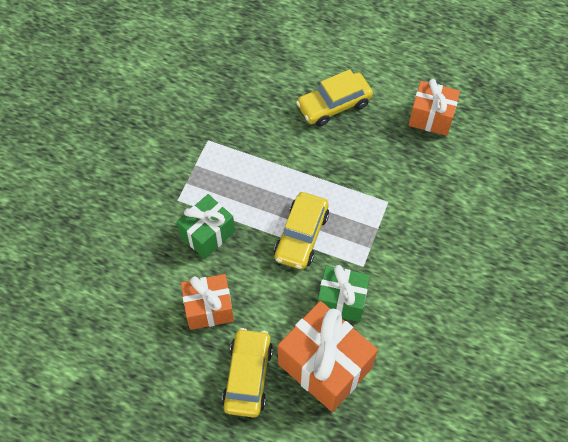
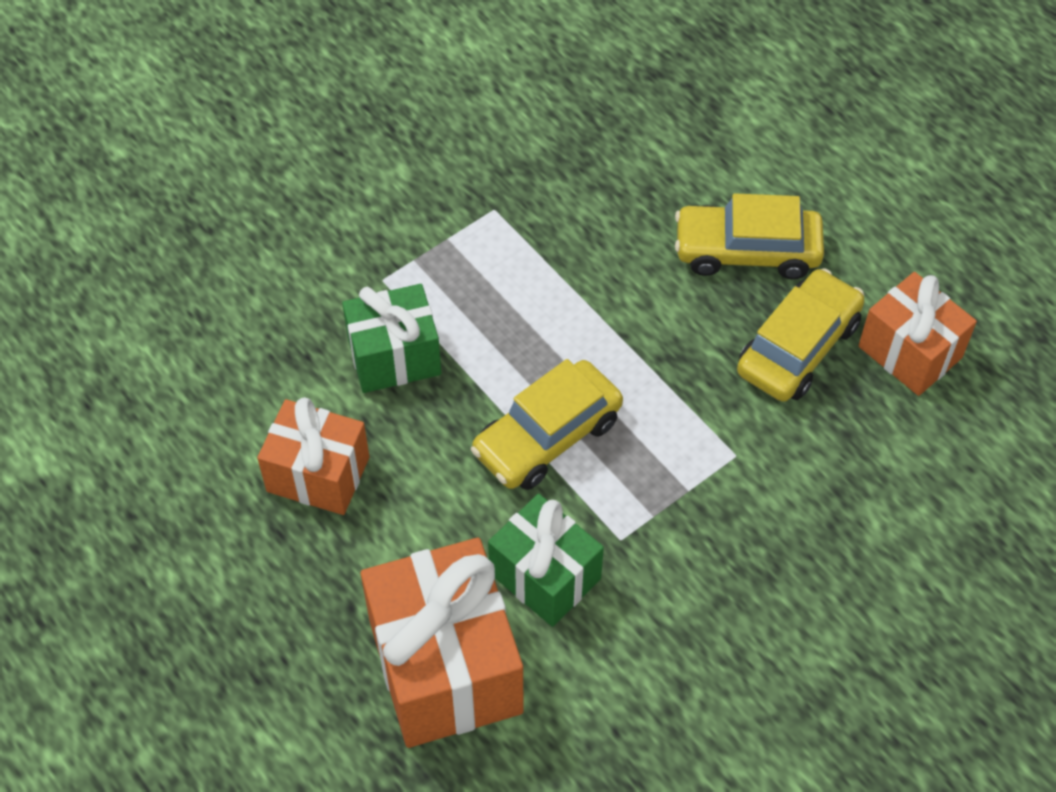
camera: 30 degrees right, 5 degrees down
(248, 376) = (308, 614): yellow car -> yellow car (798, 347)

